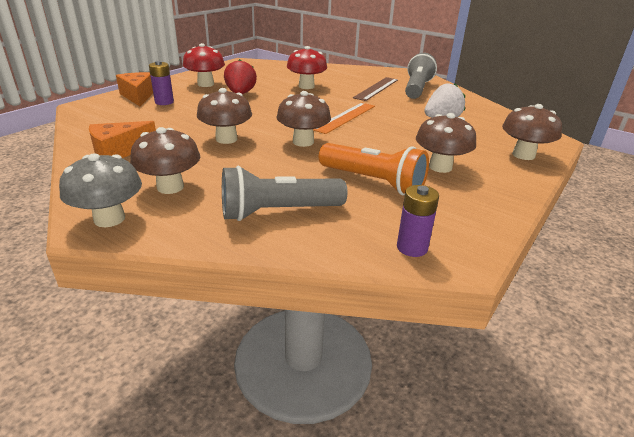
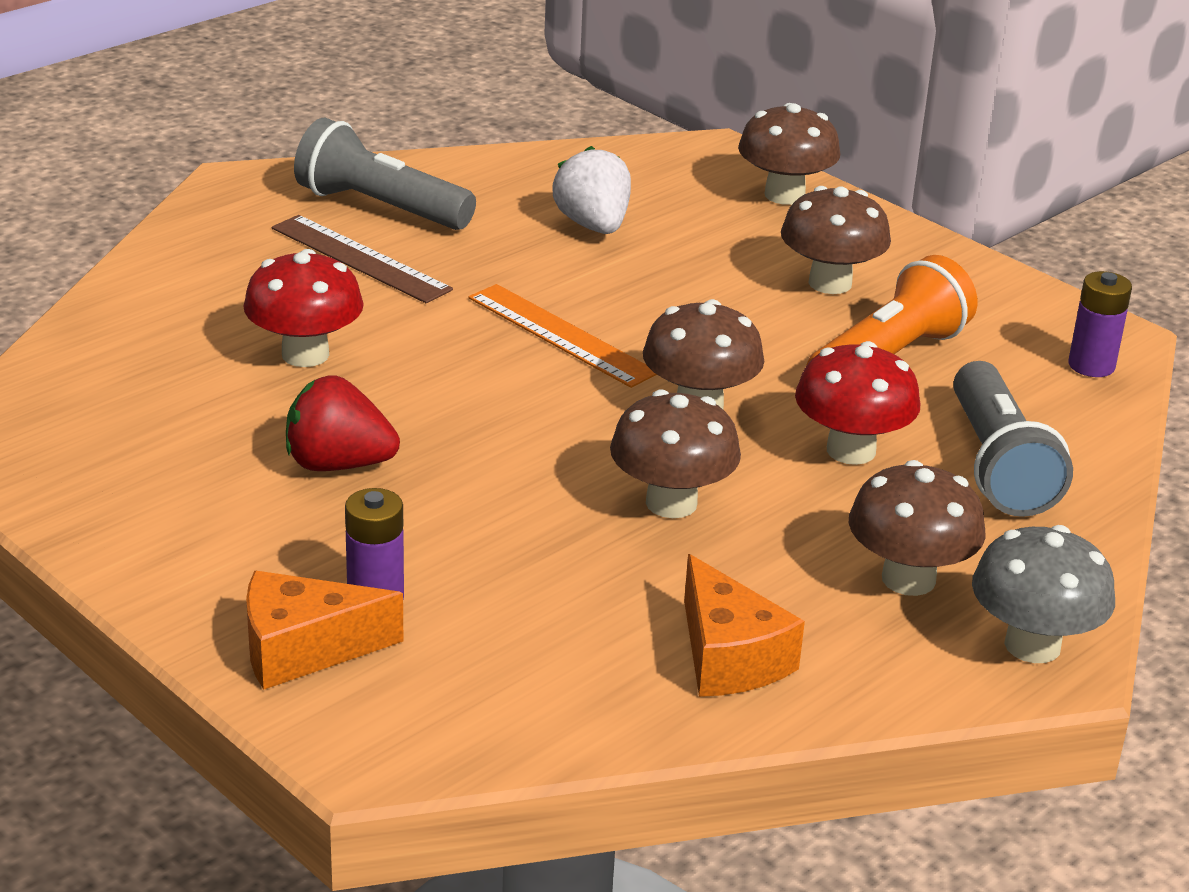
camera: 80 degrees left, 0 degrees up
(205, 84) = (221, 521): red mushroom -> red mushroom (851, 450)

